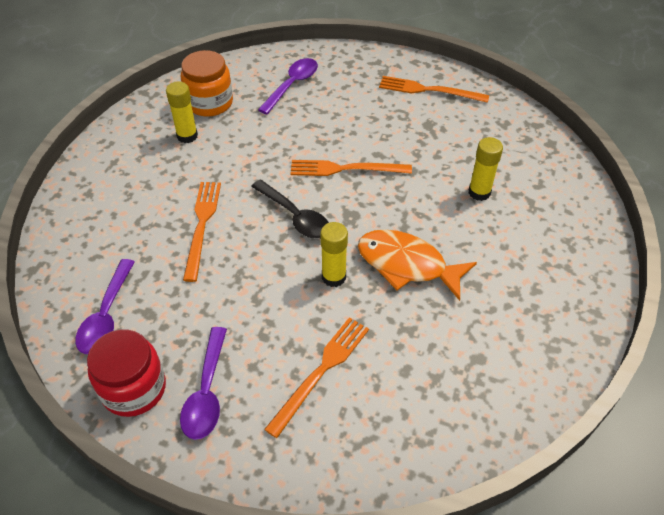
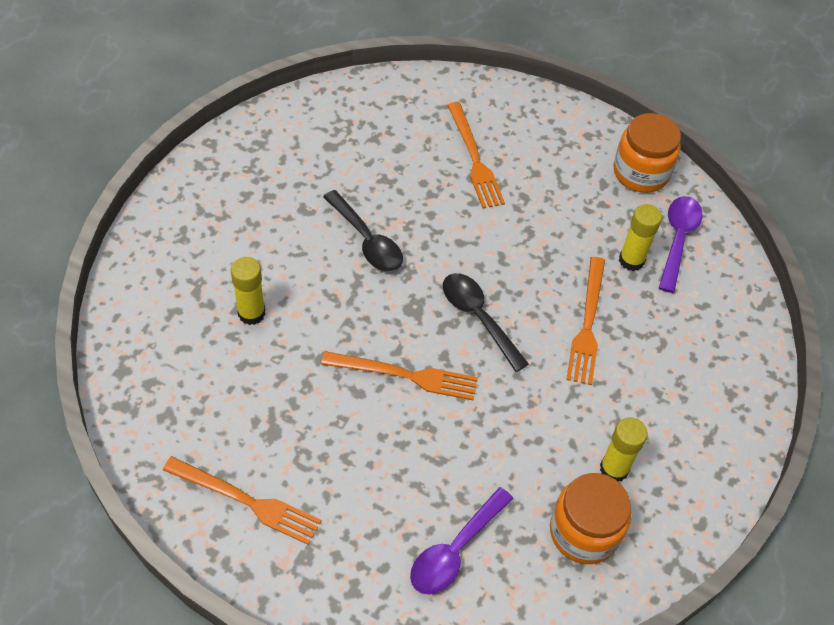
camera: 175 degrees left, 5 degrees up
(134, 388) = (641, 172): red jar -> orange jar
(206, 392) = (576, 159): purple spoon -> none
(321, 371) = (474, 159): orange fork -> orange fork turned 60 degrees counterclockwise
(333, 277) = (447, 240): yellow glue stick -> yellow glue stick (631, 260)
(407, 265) = (367, 240): orange fish -> black spoon

